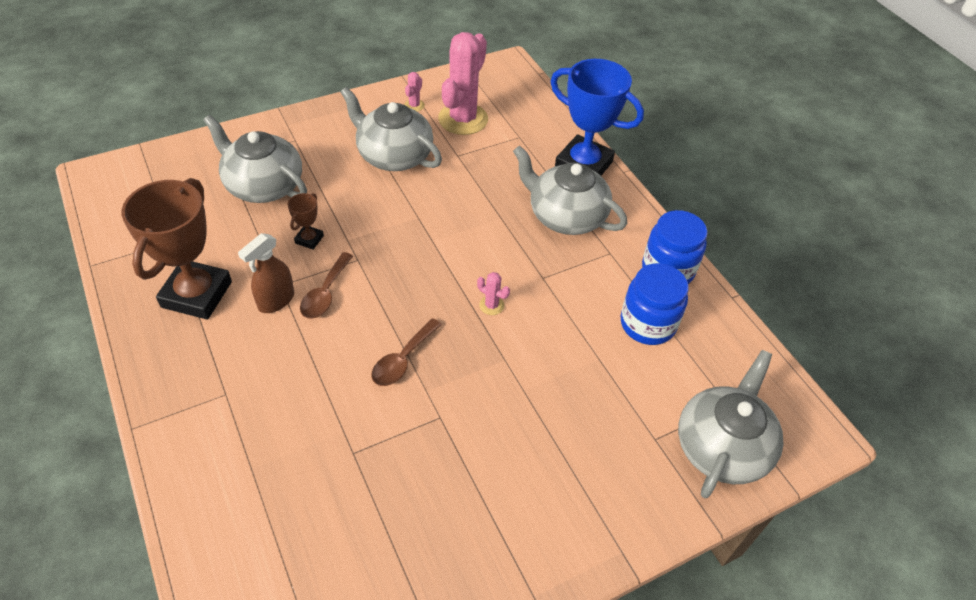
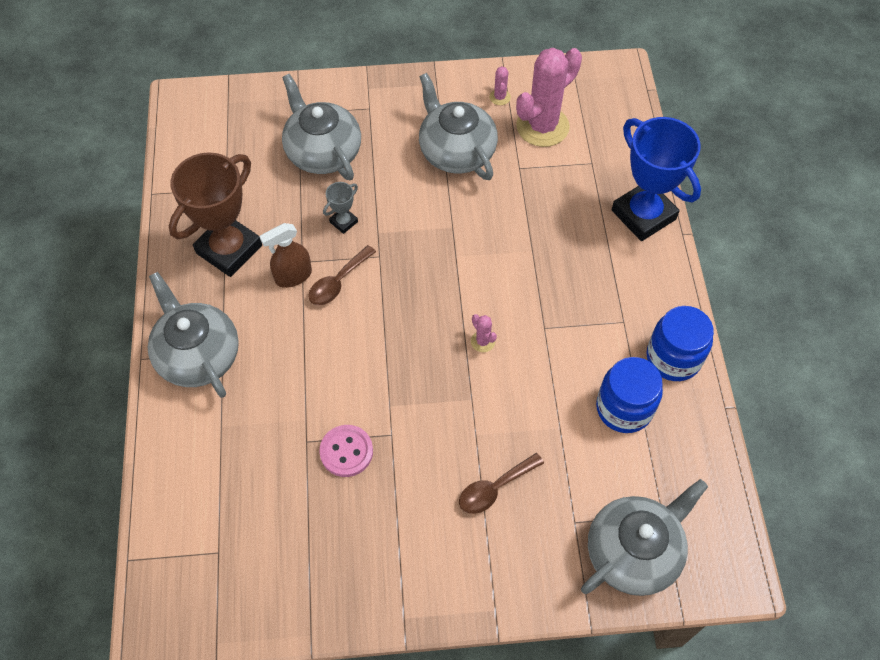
camera: 25 degrees right, 10 degrees up
(309, 239) = (343, 222): brown trophy -> grey trophy
(400, 449) = (346, 451): none -> pink button
(402, 360) = (380, 370): brown spoon -> brown spoon (494, 488)
(414, 105) = (500, 97): pink cactus -> pink cactus turned 45 degrees counterclockwise
(565, 216) = (597, 268): grey teapot -> grey teapot (198, 355)

